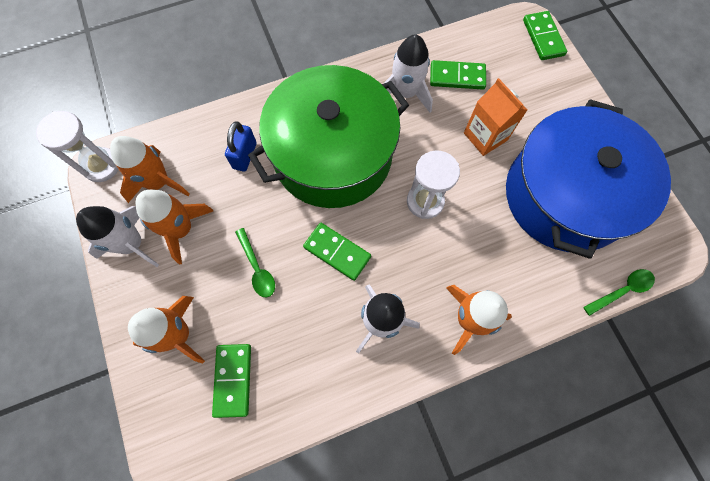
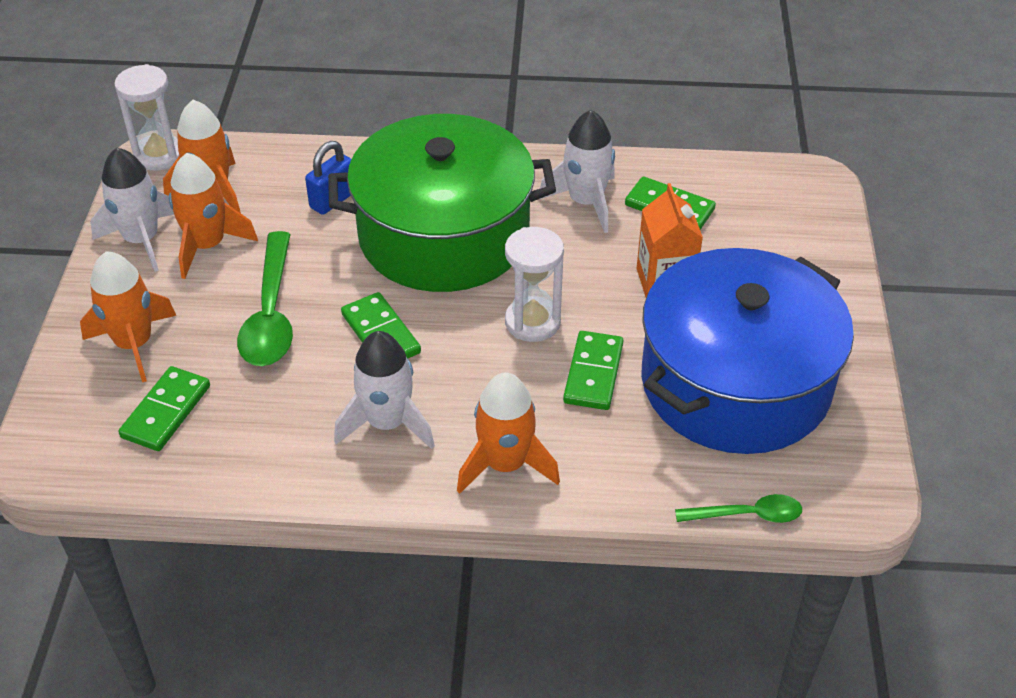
camera: 25 degrees right, 25 degrees down
(257, 268) = (270, 315): green spoon -> green spoon, size x1.78
(543, 37) = (826, 203): green domino -> green domino (593, 373)

